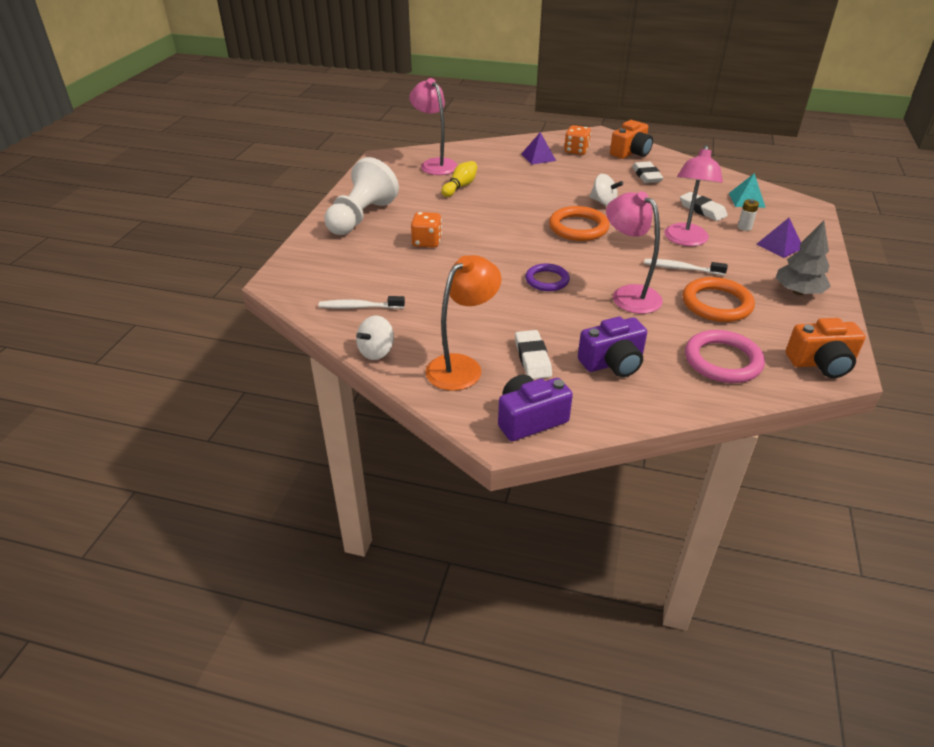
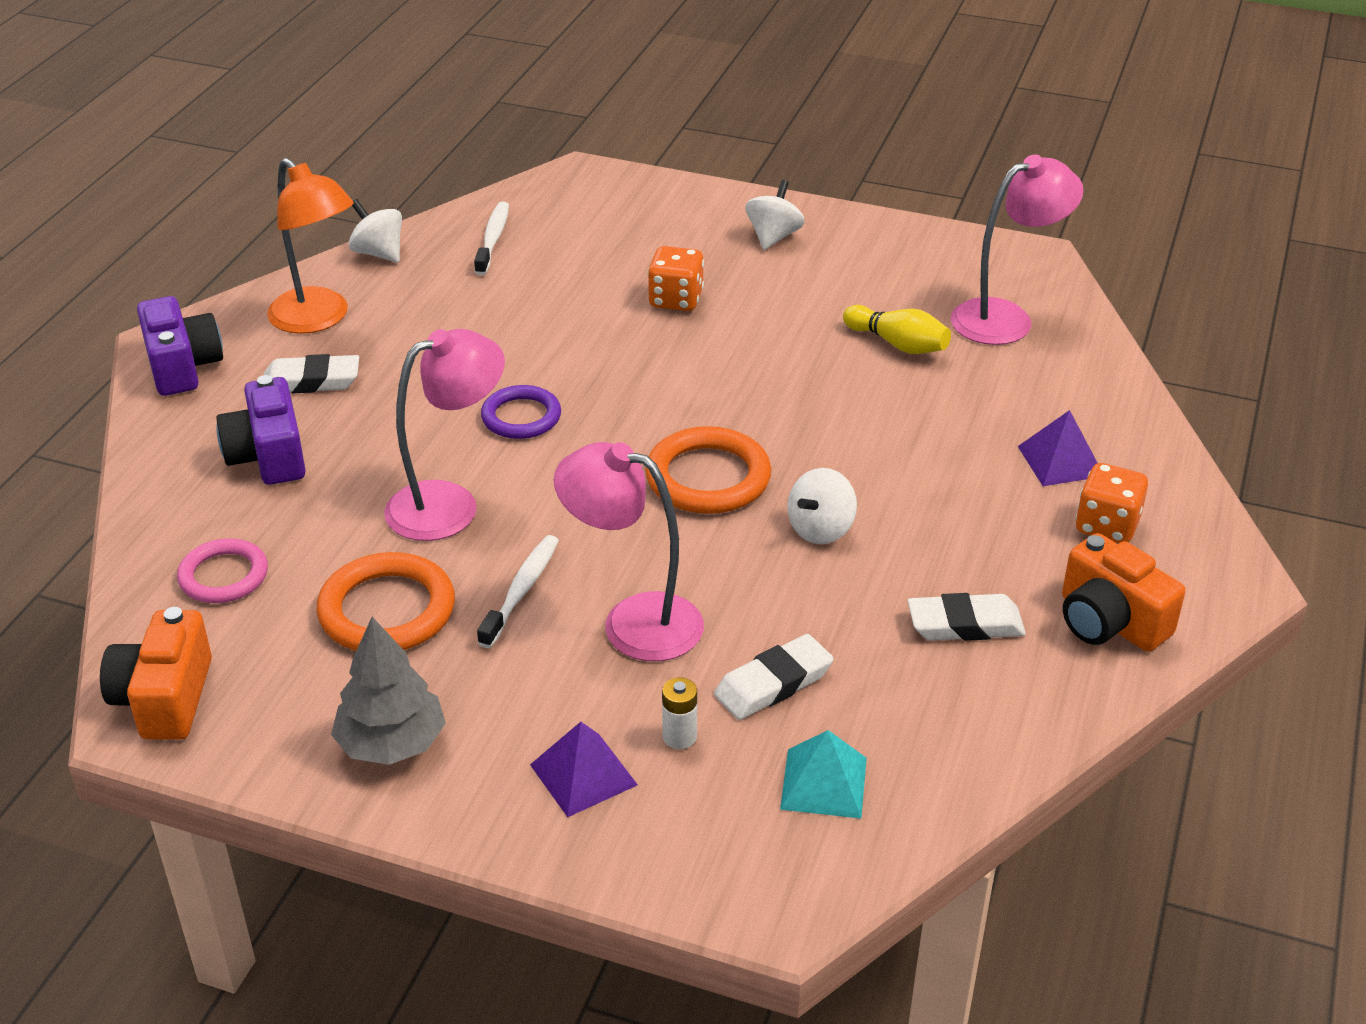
camera: 95 degrees right, 0 degrees up
(361, 217) = (773, 237): white pawn -> white spinning top
(722, 361) = (223, 576): pink ring -> pink ring, size x0.66

